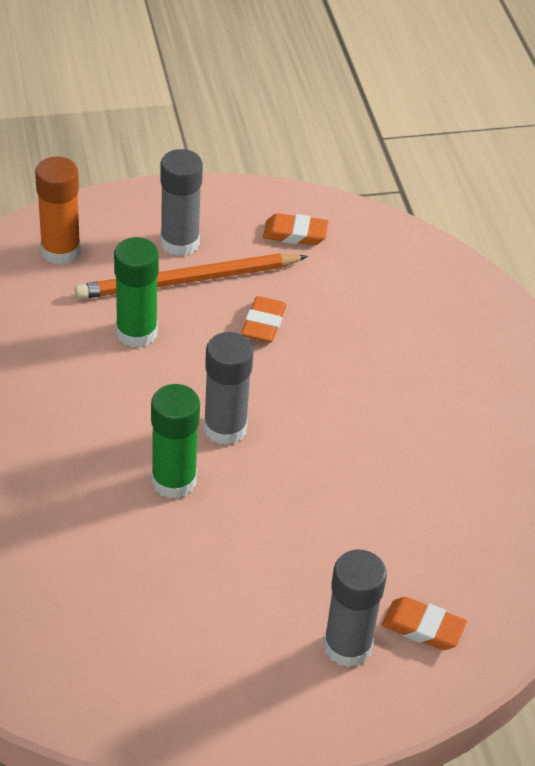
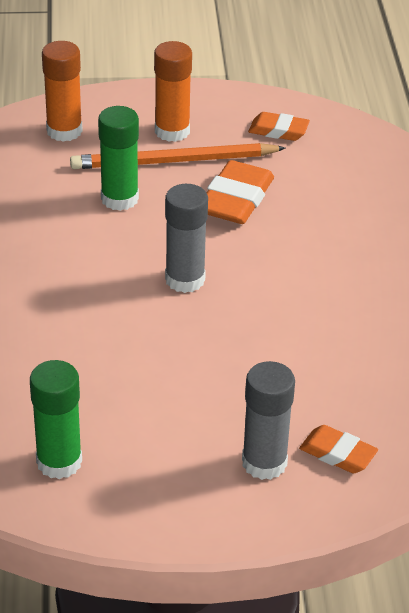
camera: 10 degrees right, 5 degrees down
(174, 481) = (130, 317): green glue stick -> green glue stick (59, 462)
(179, 242) = (172, 131): grey glue stick -> orange glue stick
(263, 323) = (236, 199): orange eraser -> orange eraser, size x1.64

